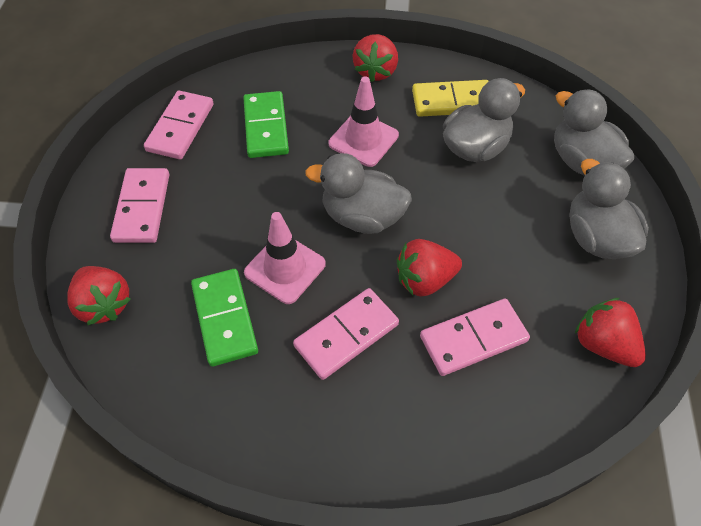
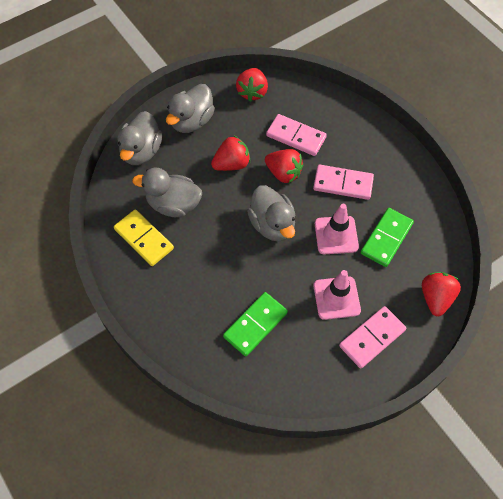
camera: 130 degrees left, 5 degrees up
(181, 127) = (301, 375): pink domino -> none
(363, 139) = (217, 263): pink traffic cone -> pink traffic cone (336, 298)
(375, 71) = (151, 300): red strawberry -> red strawberry (232, 164)

